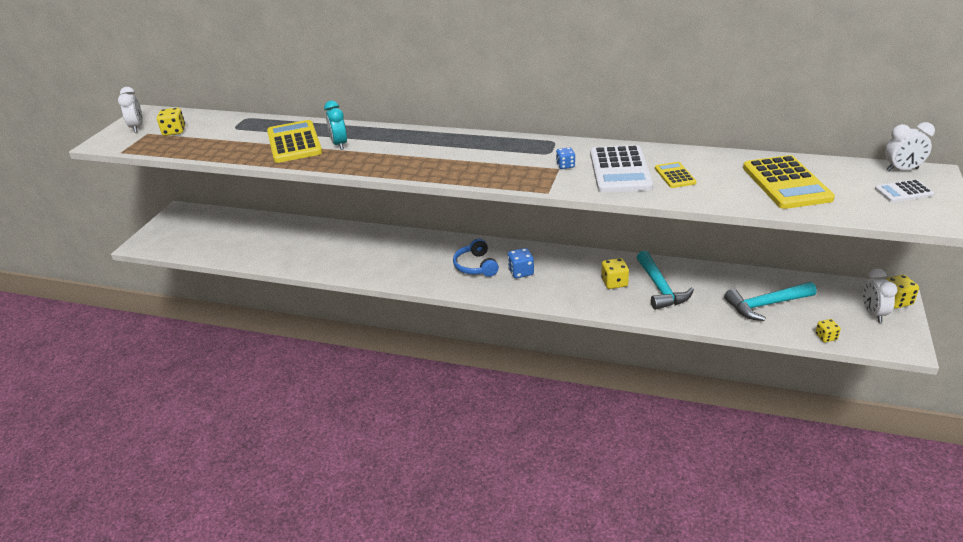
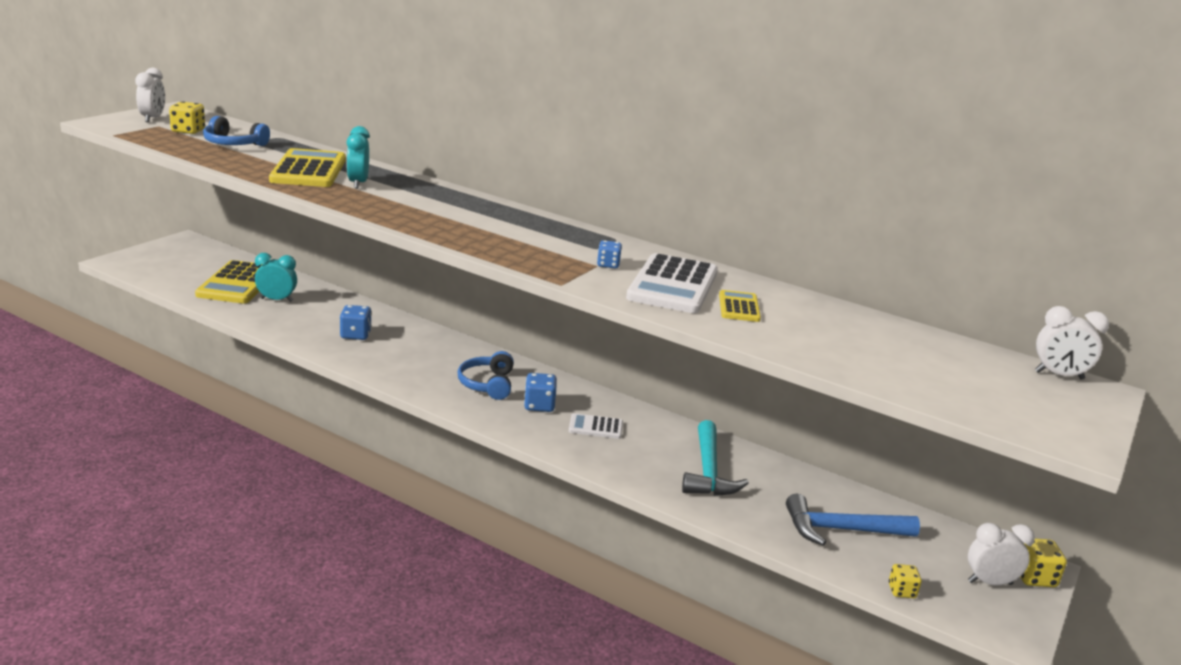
camera: 10 degrees right, 10 degrees down
(218, 134) = (233, 144): none -> blue headphones
(282, 242) = (277, 300): none -> turquoise clock
(359, 254) = (355, 335): none -> blue dice
(614, 283) = (651, 449): yellow dice -> none
(766, 305) = (840, 530): turquoise hammer -> blue hammer
(786, 183) = (882, 350): yellow calculator -> yellow calculator (238, 284)
(873, 313) = (990, 583): white clock -> white clock turned 75 degrees clockwise
(903, 192) = (1040, 398): white calculator -> white calculator (595, 427)

